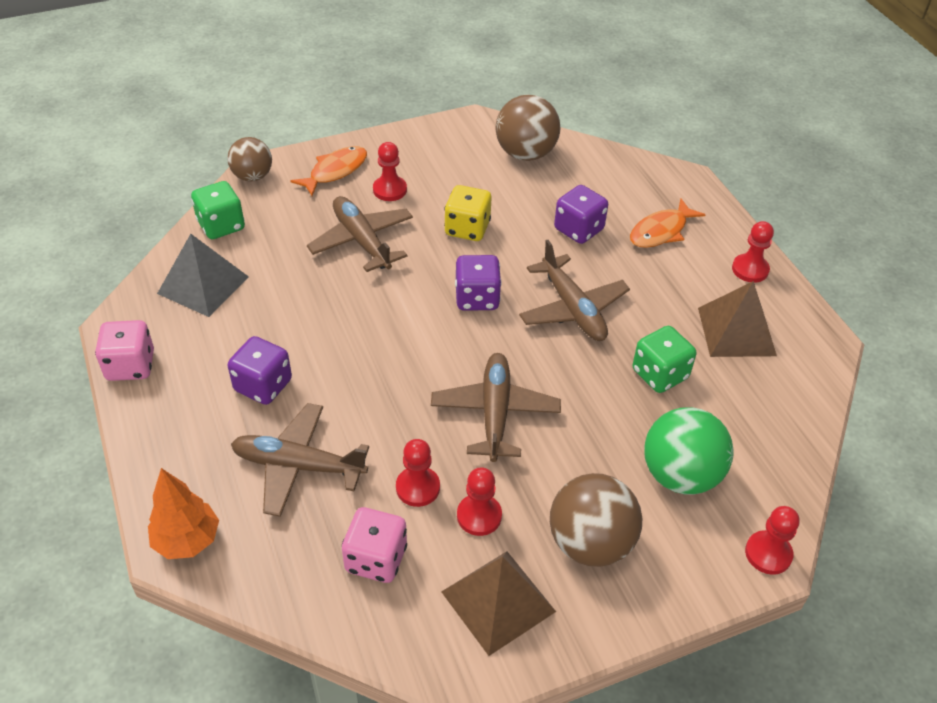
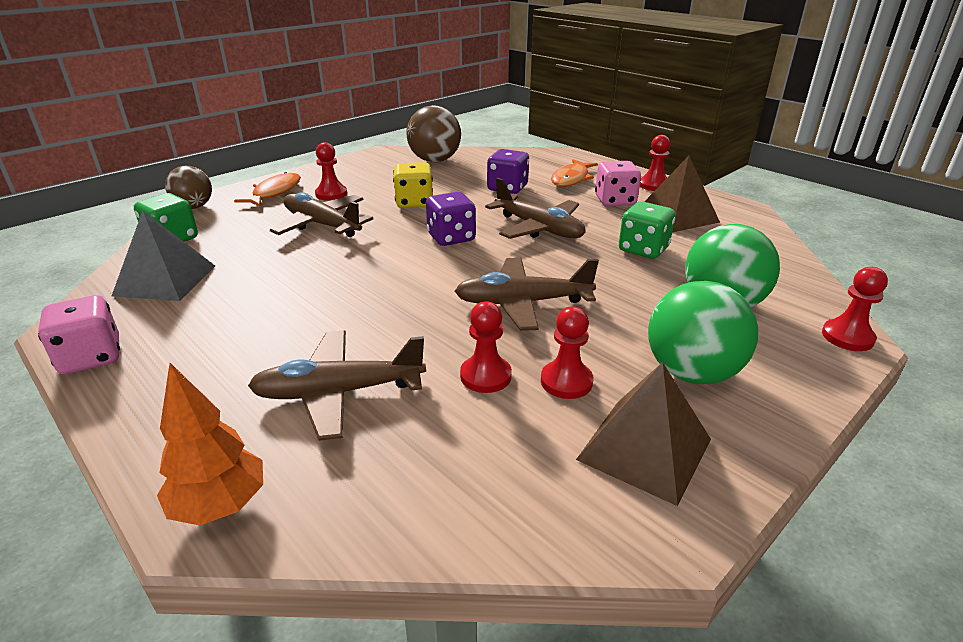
camera: 20 degrees left, 15 degrees down
(263, 385) = (265, 337): purple dice -> none
(376, 559) = (480, 451): pink dice -> pink dice (615, 201)
(495, 412) = (522, 303): brown plane -> brown plane turned 75 degrees counterclockwise
(590, 543) = (692, 372): brown ball -> green ball

